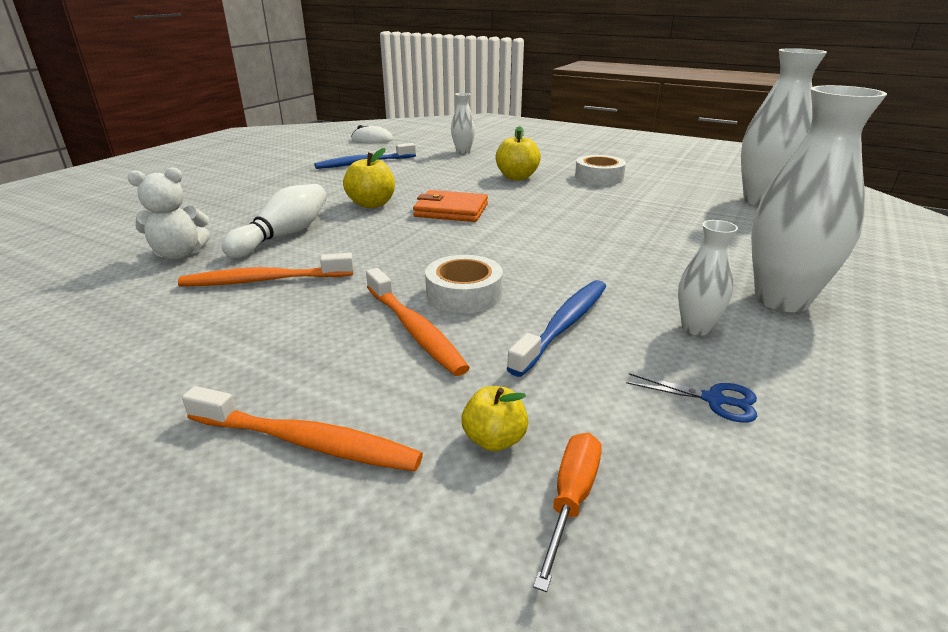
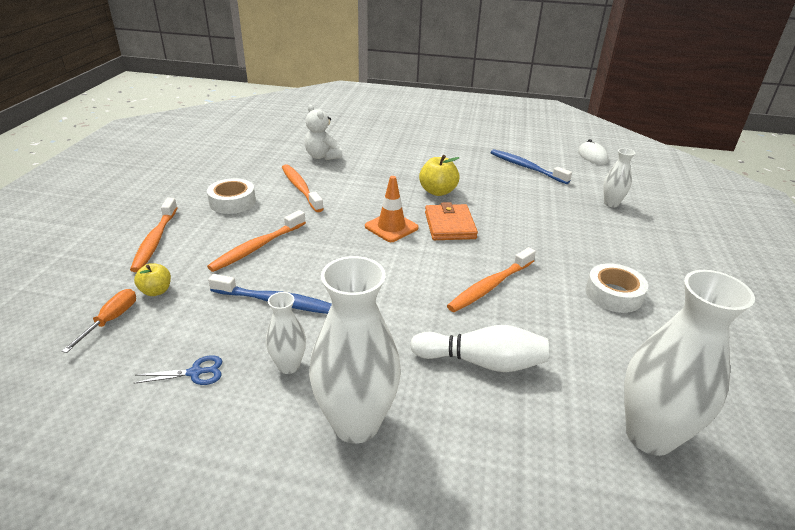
camera: 70 degrees right, 5 degrees up
(283, 235) = (363, 176): white bowling pin -> white bowling pin (482, 362)
(431, 237) = (391, 227): none -> orange traffic cone
(464, 294) = (308, 256): white tape -> white tape (232, 202)
(517, 177) = (562, 244): yellow apple -> none
(571, 500) = (111, 320): orange screwdriver -> orange screwdriver turned 75 degrees counterclockwise
(572, 213) = (490, 286): none -> orange toothbrush
(714, 400) = (195, 373): blue scissors -> blue scissors turned 105 degrees counterclockwise

